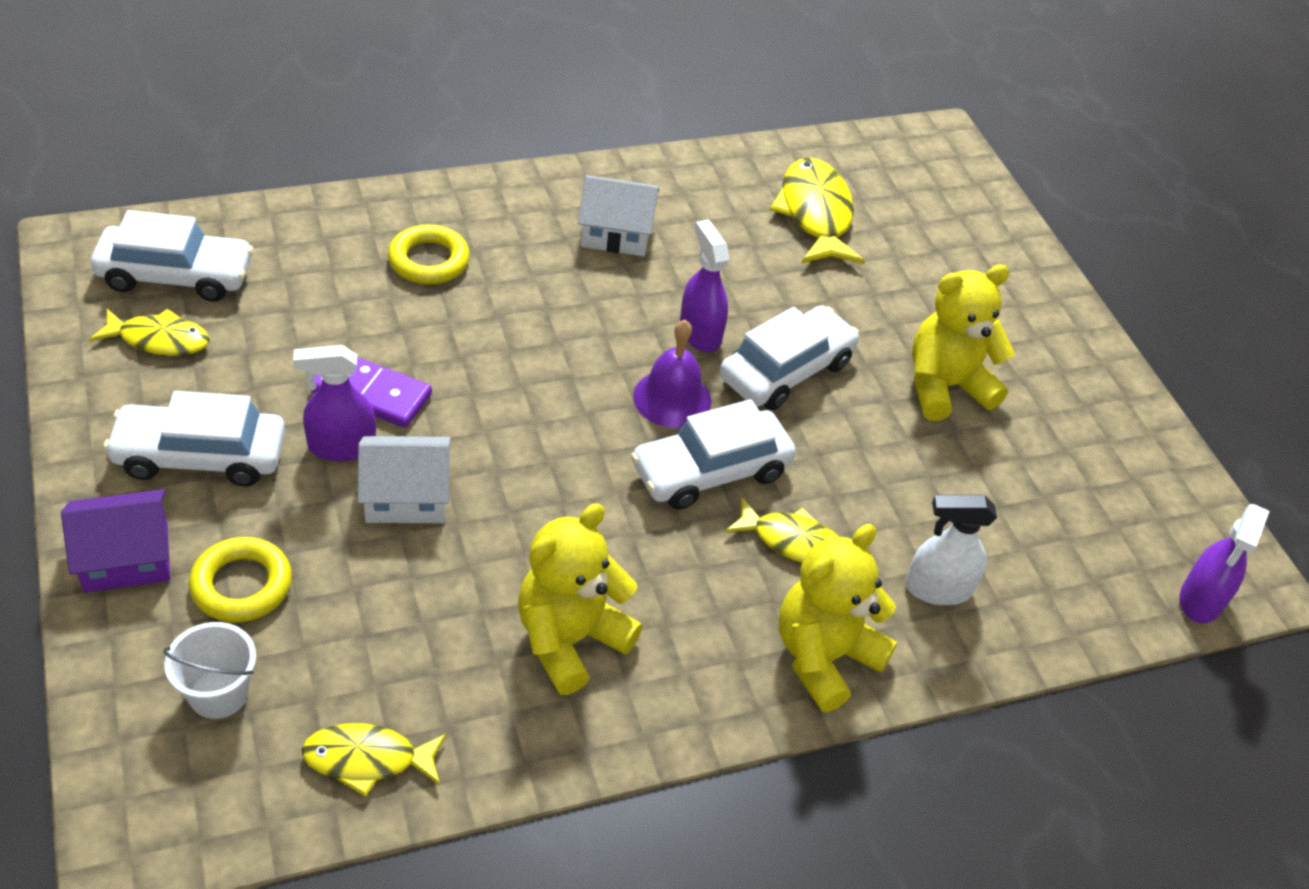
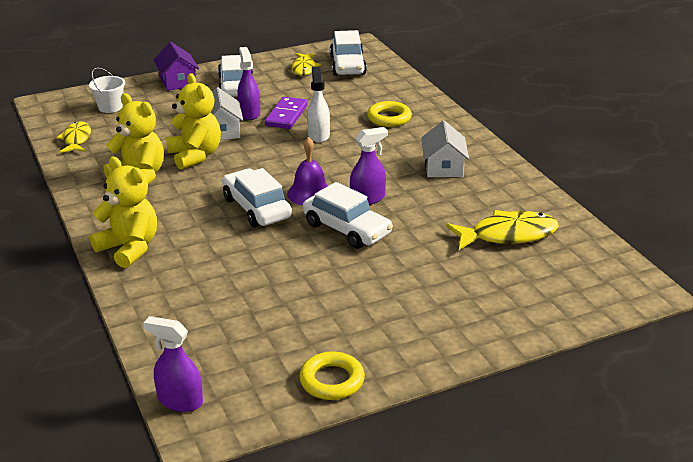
camera: 90 degrees right, 15 degrees down
(241, 585) = (165, 104): yellow ring -> yellow ring (332, 380)
(792, 541) = (209, 236): yellow fish -> none
(938, 589) = (180, 286): white spray bottle -> white spray bottle (318, 135)
(945, 387) = (355, 290): yellow teddy bear -> yellow teddy bear (195, 156)

